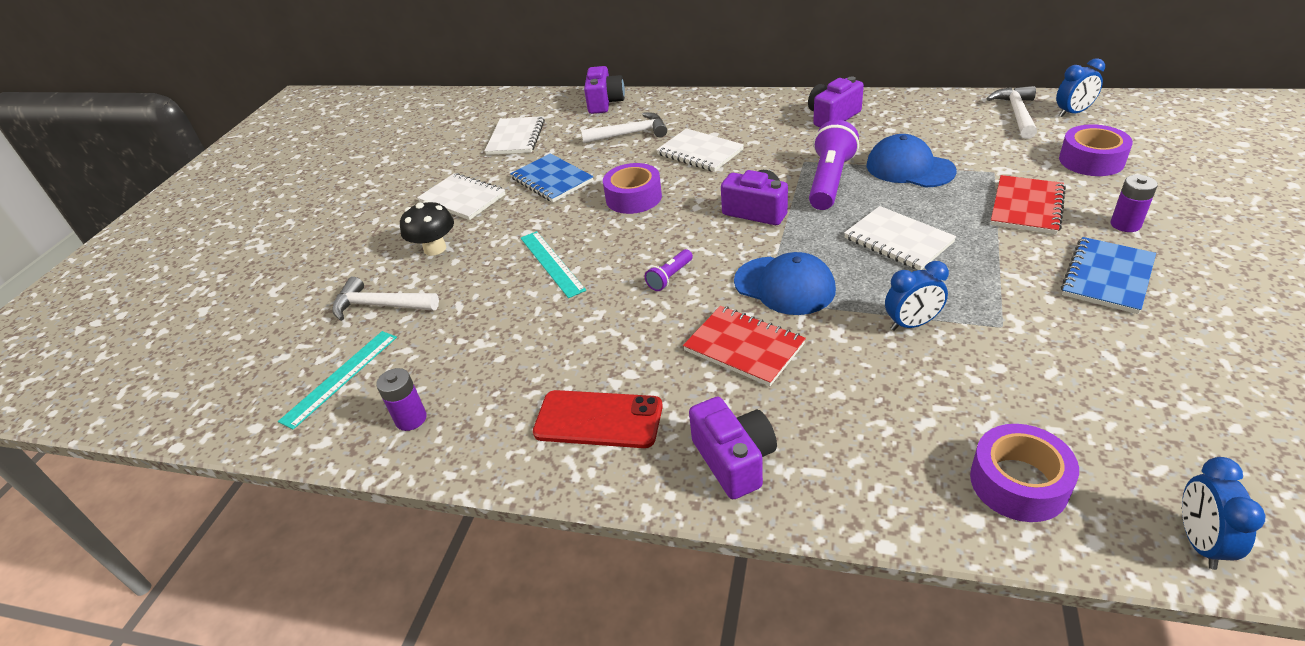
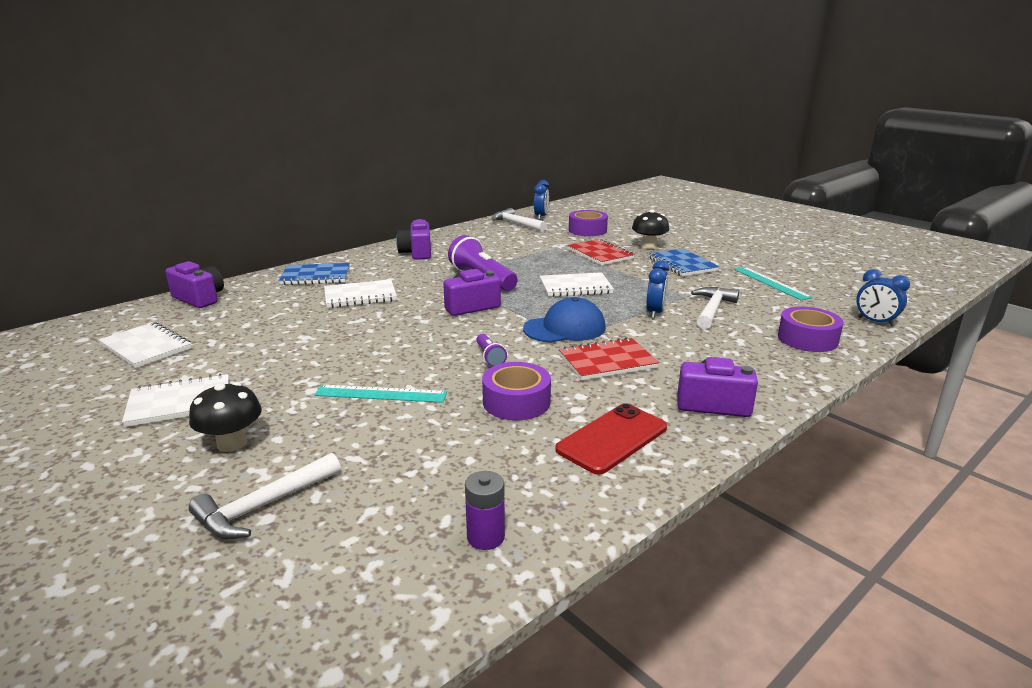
camera: 60 degrees left, 15 degrees down
(340, 377) = (345, 571): turquoise ruler -> turquoise ruler (771, 283)
(552, 180) = (258, 355): blue notebook -> blue notebook (316, 276)
(630, 134) = (273, 306): white hammer -> white hammer (712, 310)
(633, 197) = (363, 335): purple tape -> purple tape (516, 402)
(909, 168) = (513, 259): blue cap -> none
(1125, 224) = (648, 246): purple battery -> black mushroom

